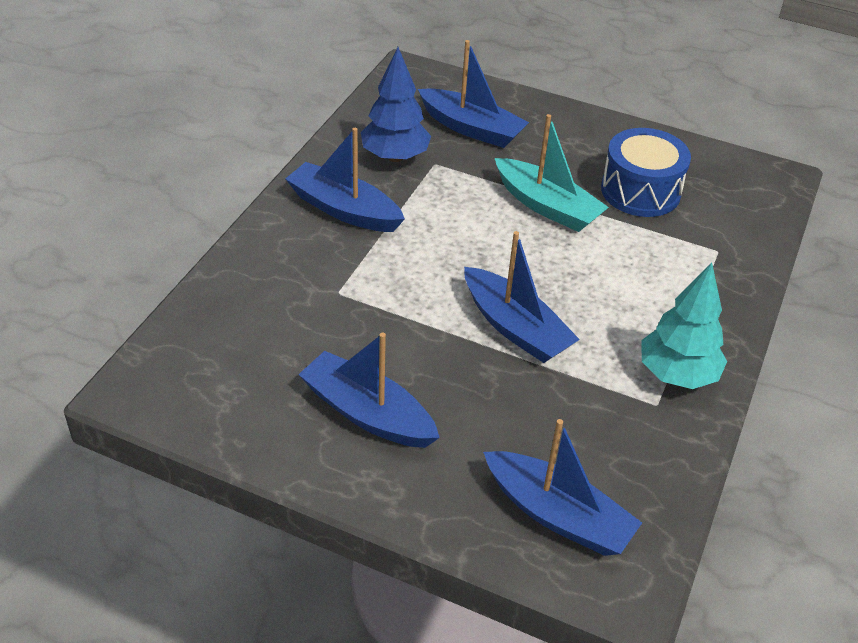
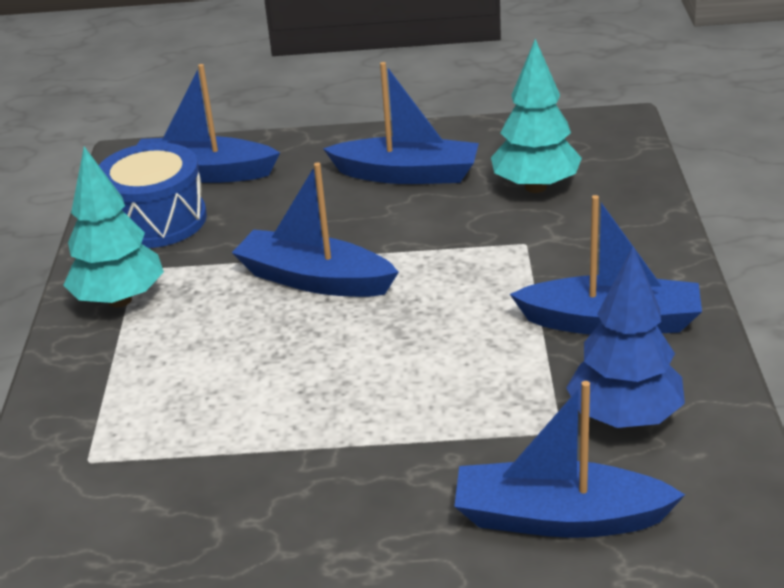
camera: 160 degrees right, 10 degrees down
(277, 345) = (535, 187): none -> turquoise tree
(547, 206) = (356, 431): turquoise boat -> none
(640, 191) = (227, 514): blue drum -> blue drum (156, 220)

